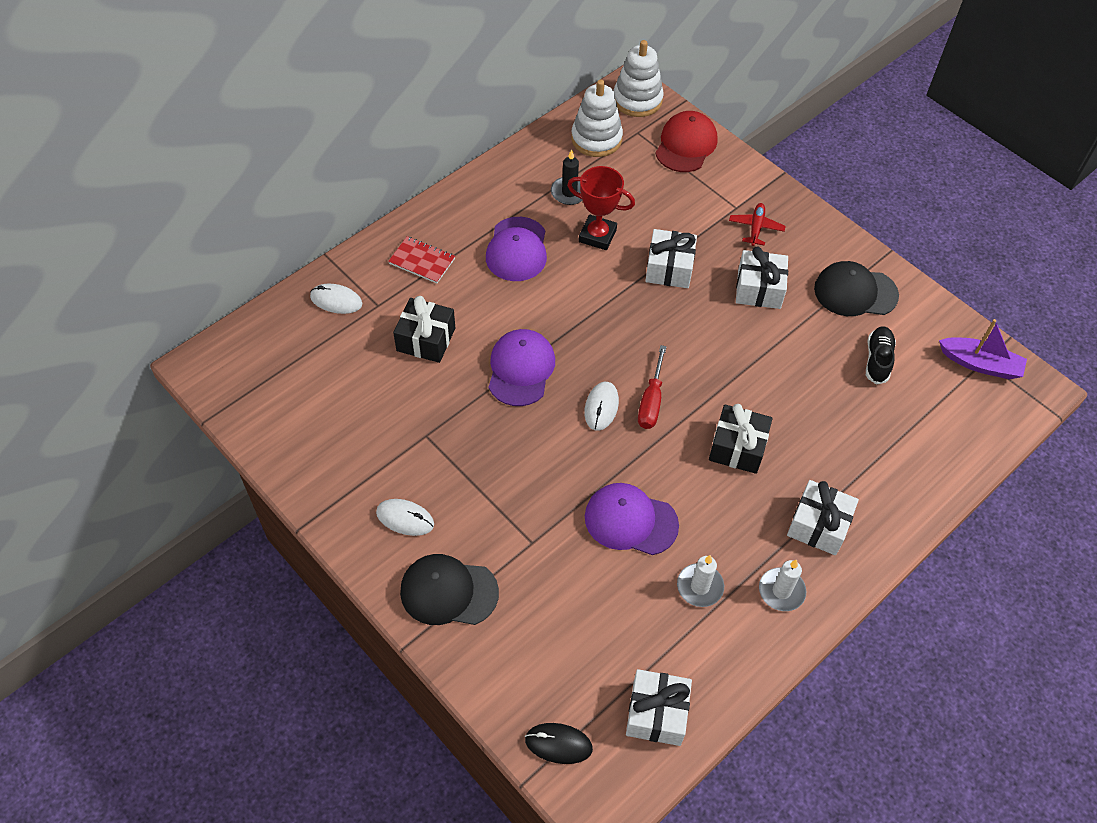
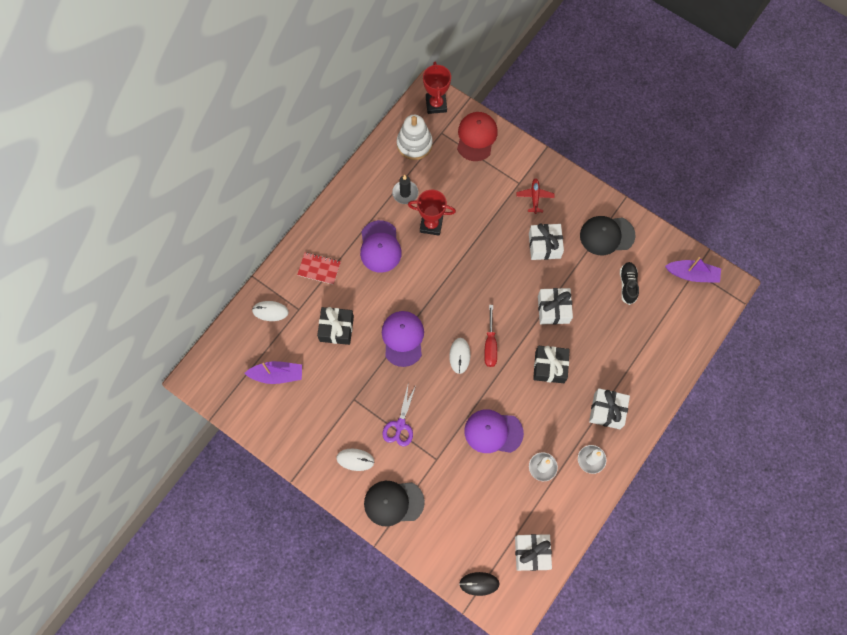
camera: 10 degrees left, 15 degrees up
(321, 382) = (277, 375): none -> purple boat
(487, 484) = (400, 425): none -> purple scissors
(637, 100) = (436, 104): white stacking toy -> red trophy
(669, 268) = (483, 241): white gift -> white gift (553, 309)

